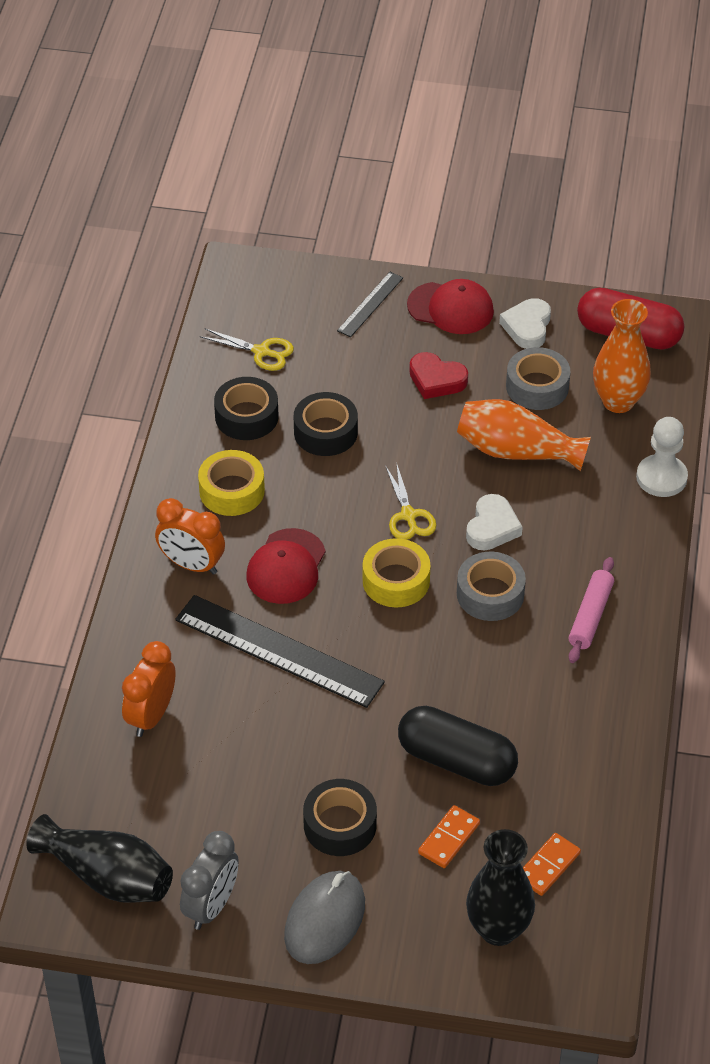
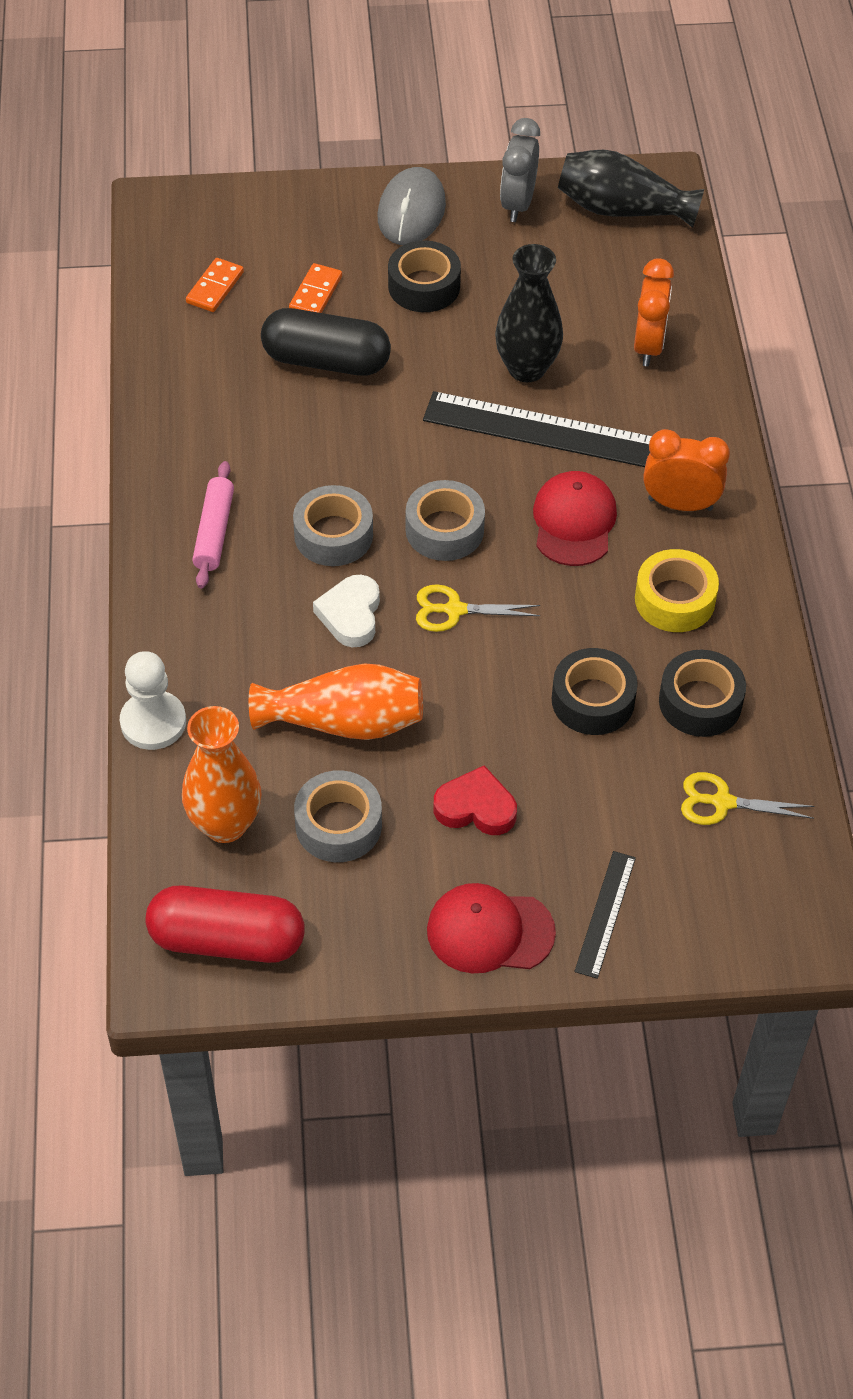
camera: 165 degrees right, 5 degrees up
(396, 581) = (444, 530): yellow tape -> grey tape
(408, 516) = (454, 610): yellow scissors -> yellow scissors turned 60 degrees counterclockwise
(498, 929) = (251, 231): black vase -> black vase (526, 368)
(527, 327) = (373, 922): white heart -> none

